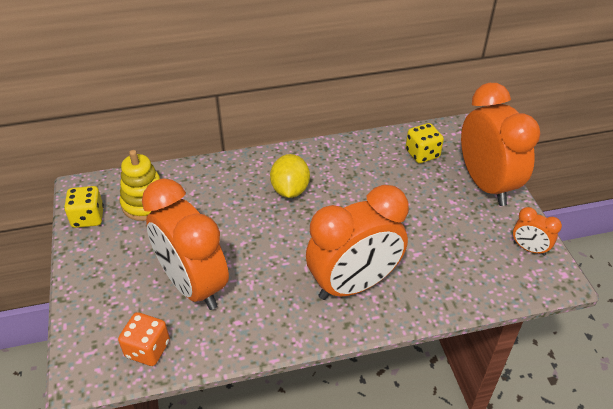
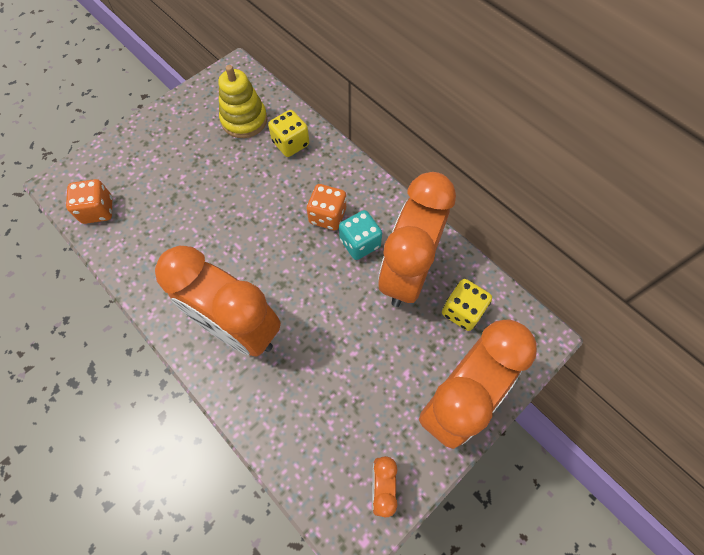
camera: 60 degrees right, 20 degrees up
(88, 217) = (207, 93): yellow dice -> yellow dice (290, 144)
(193, 285) = (174, 204): orange clock -> orange clock (407, 273)
(290, 190) = (327, 216): yellow lemon -> orange dice
(329, 182) = (360, 243): none -> turquoise dice

